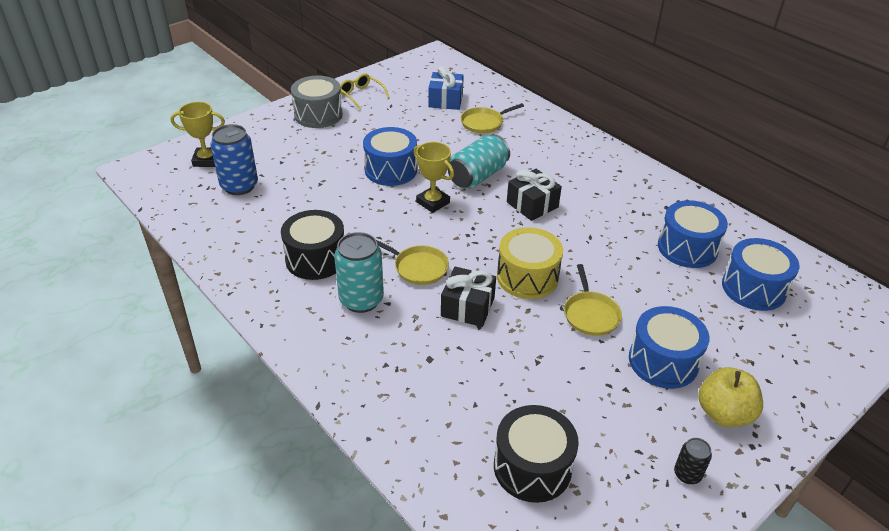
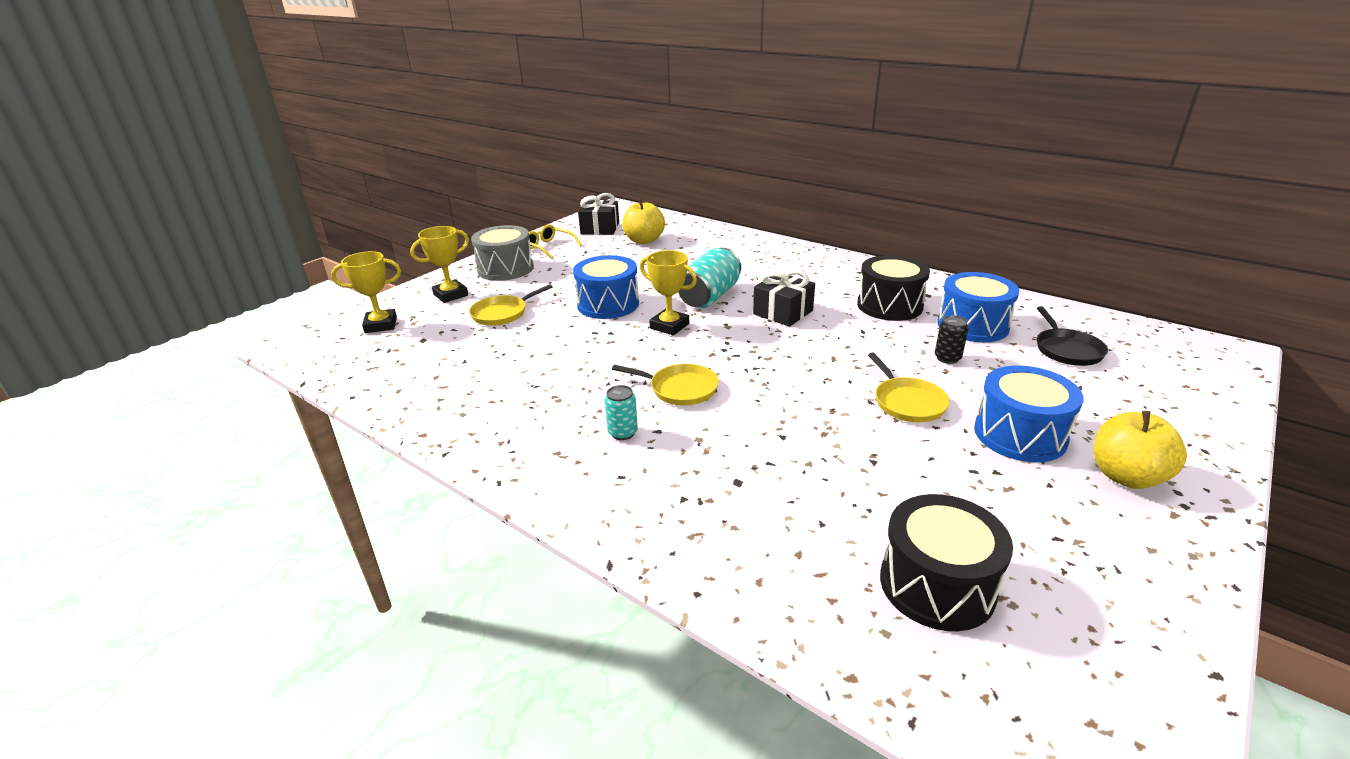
camera: 10 degrees left, 10 degrees down
(239, 186) = (429, 343): blue can -> none
(267, 137) = (451, 295): none -> yellow trophy
(316, 259) = (548, 400): black drum -> black drum (889, 305)
(361, 300) = (623, 433): turquoise can -> turquoise can, size x0.52
(445, 100) = (644, 240): blue gift -> yellow apple
(467, 307) = (759, 419): black gift -> black gift (600, 228)
(484, 123) = (694, 253): yellow pan -> yellow pan (502, 314)
(527, 277) = (814, 378): yellow drum -> none
(687, 474) = (1134, 553): black can -> black can (947, 358)
(753, 288) = (1067, 350): blue drum -> black pan

